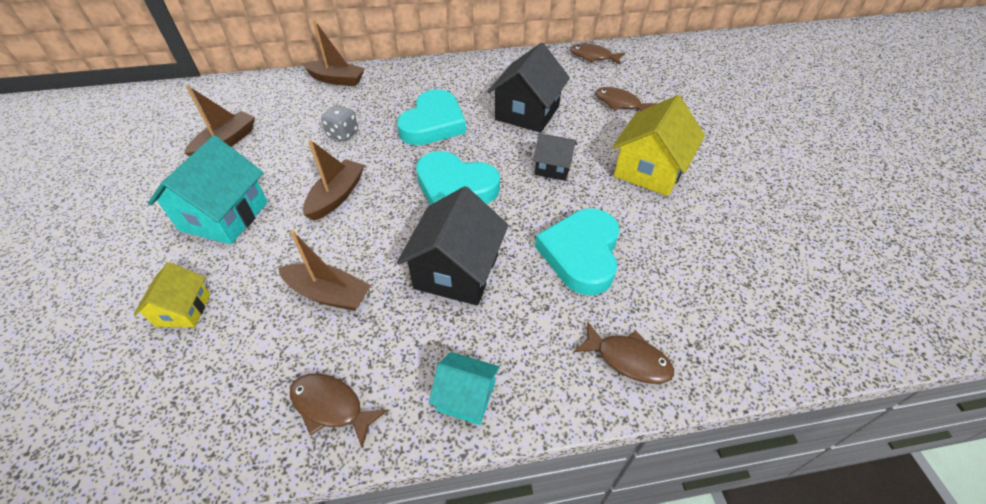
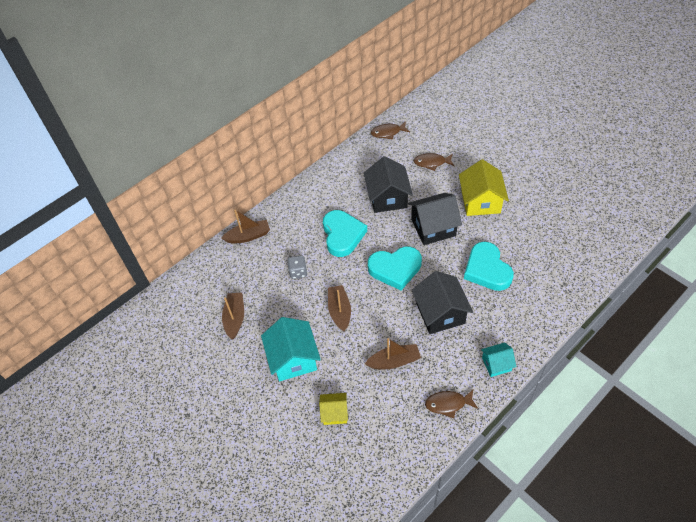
camera: 30 degrees left, 5 degrees up
(183, 310) = (334, 413): yellow house -> yellow house turned 60 degrees counterclockwise
(553, 168) = (433, 227): black house -> black house, size x1.78
(628, 359) = (544, 307): brown fish -> none

